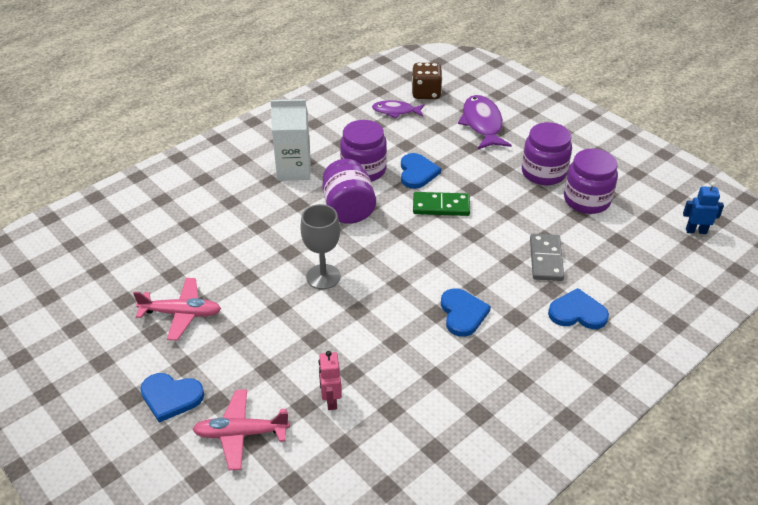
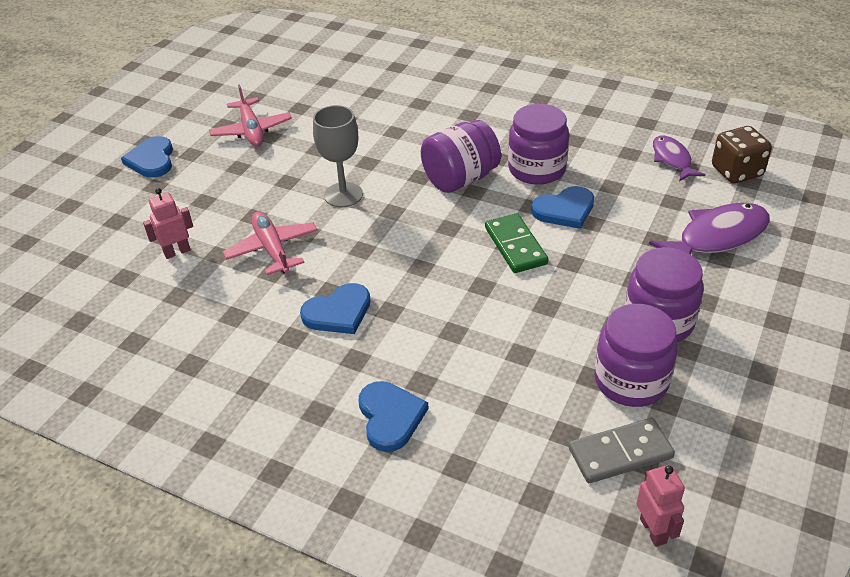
camera: 70 degrees right, 0 degrees up
(241, 433) = (122, 211): pink plane -> pink plane (272, 249)
(294, 170) = (498, 124): white carton -> none
(546, 259) = (475, 364): grey domino -> grey domino (620, 453)
(696, 231) = (653, 530): blue robot -> pink robot

